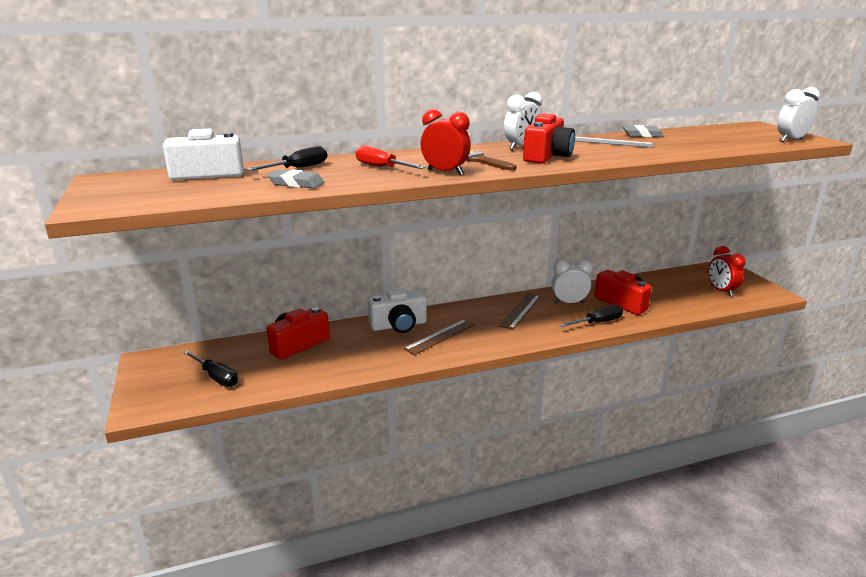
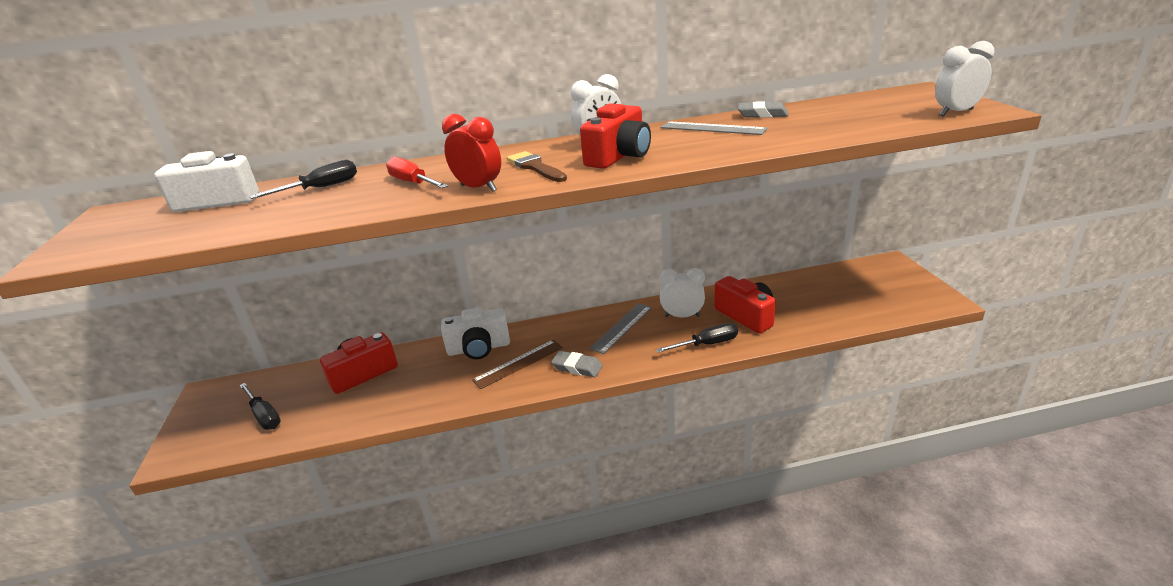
camera: 10 degrees right, 5 degrees up
(296, 183) = (299, 213): grey eraser -> grey eraser (577, 367)
(520, 310) = (622, 327): brown ruler -> grey ruler
(721, 291) = (875, 297): red clock -> none

